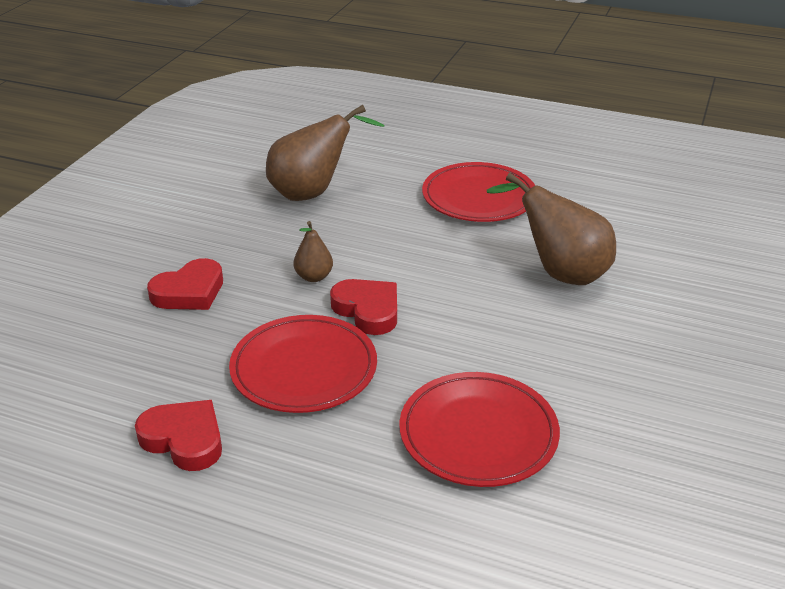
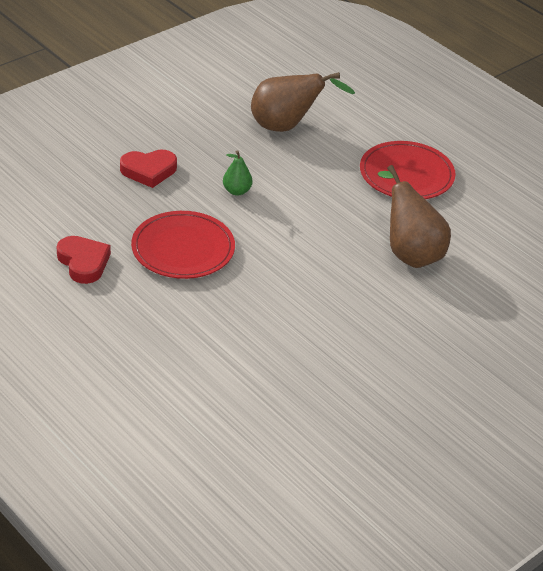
camera: 25 degrees right, 5 degrees up
(314, 277) = (237, 191): brown pear -> green pear
(368, 310) = (253, 228): red heart -> none
(478, 433) = (256, 330): red plate -> none

